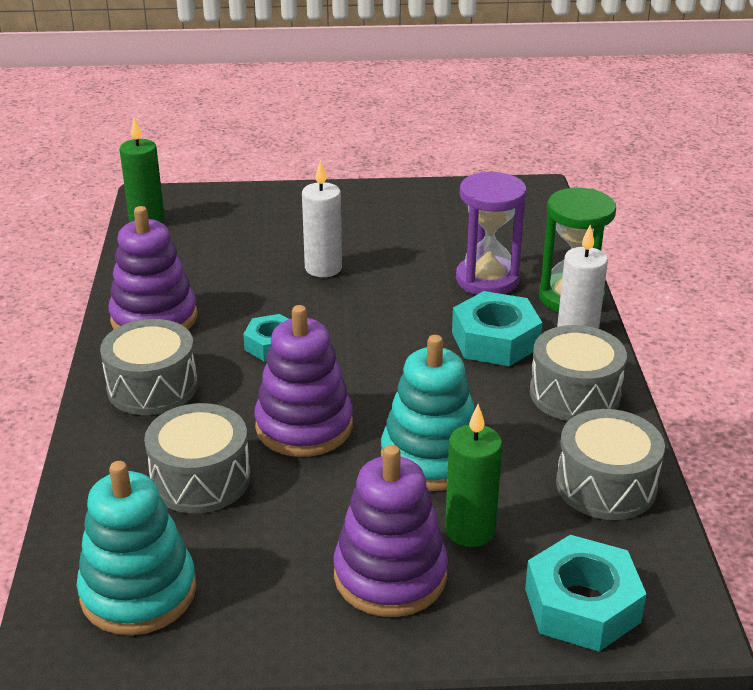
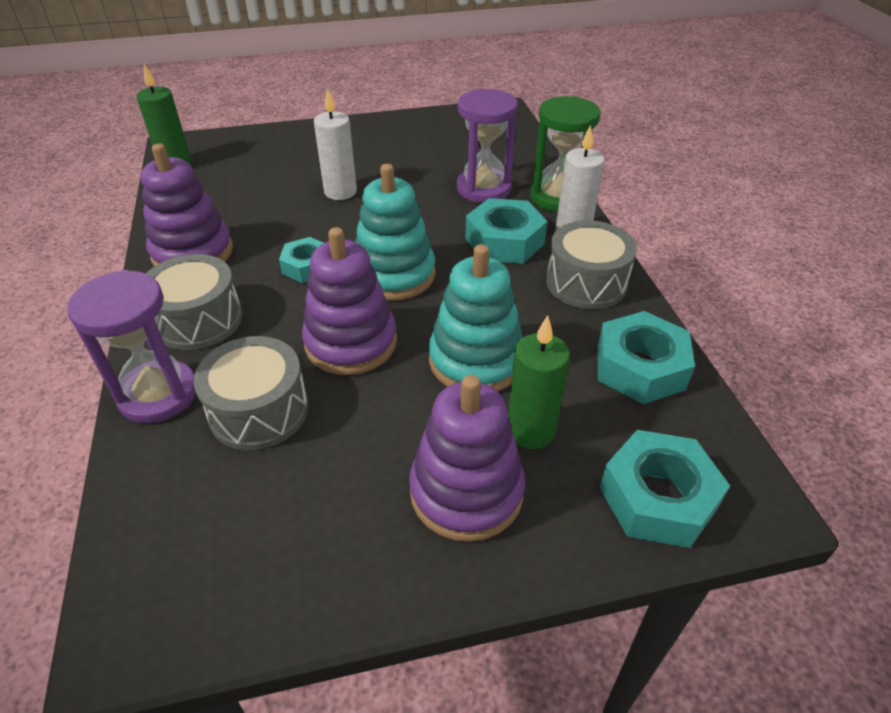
camera: 10 degrees left, 10 degrees up
(105, 453) = (158, 394): none -> purple hourglass
(138, 592) = (210, 551): turquoise stacking toy -> turquoise stacking toy (394, 274)
(606, 485) = (640, 367): grey drum -> turquoise nut

